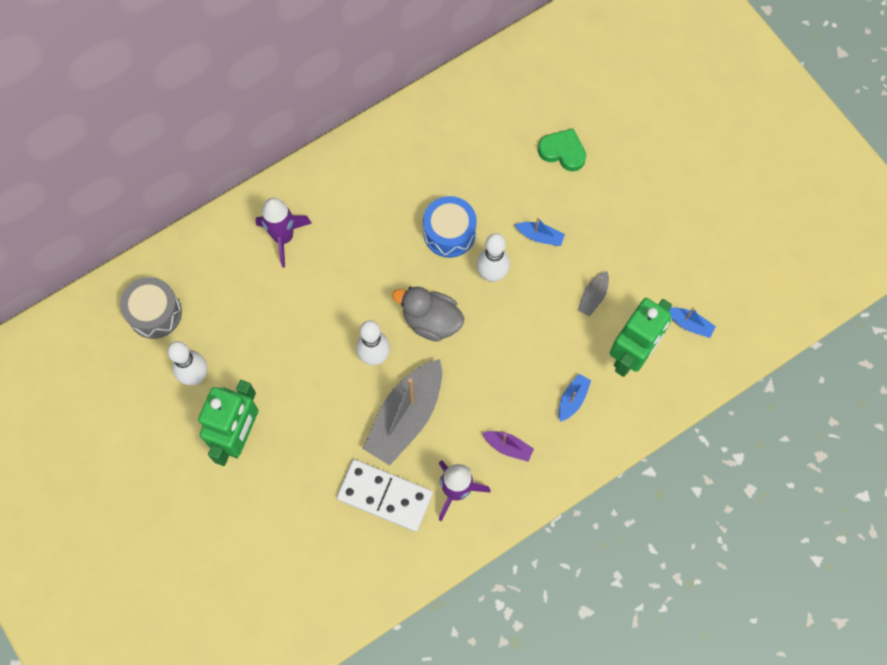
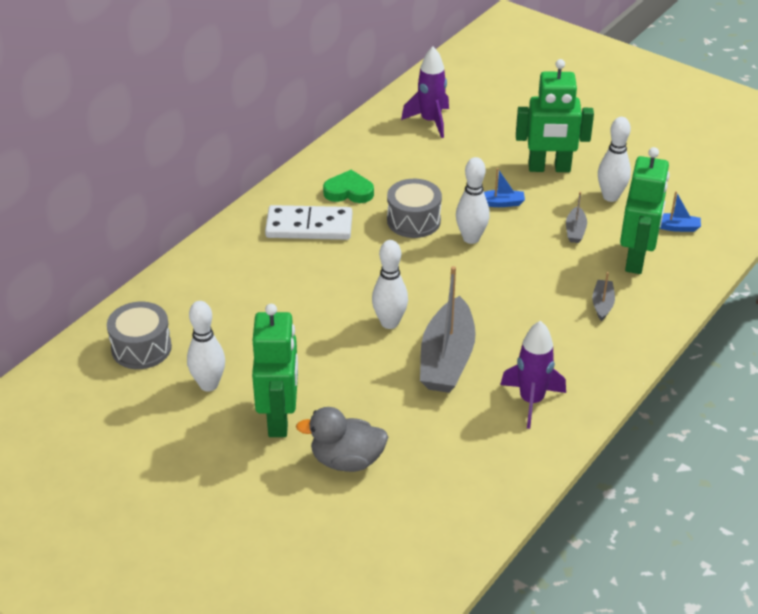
camera: 20 degrees left, 30 degrees down
(283, 237) = (251, 261): purple rocket -> purple rocket (430, 121)
(385, 496) = (460, 425): white domino -> white domino (309, 226)
(431, 321) = (431, 284): grey duck -> grey duck (346, 460)
(449, 233) = (413, 220): blue drum -> grey drum
(508, 447) = (562, 354): purple boat -> none
(562, 152) = (486, 146): green heart -> green heart (349, 191)
(572, 399) = (602, 304): blue boat -> grey boat
(608, 203) = (549, 168): none -> green robot
(648, 262) = (610, 196): none -> white bowling pin

